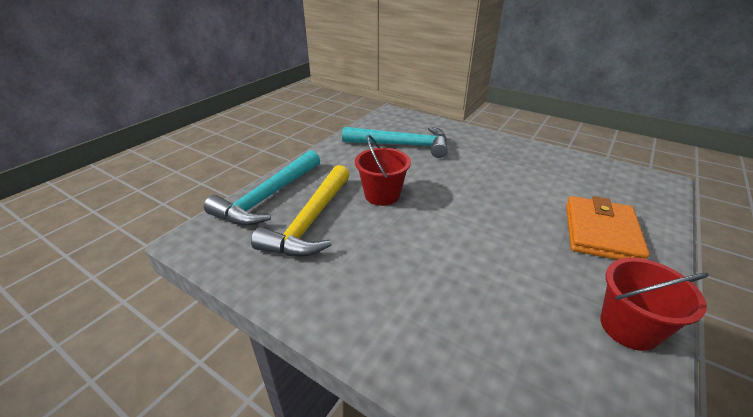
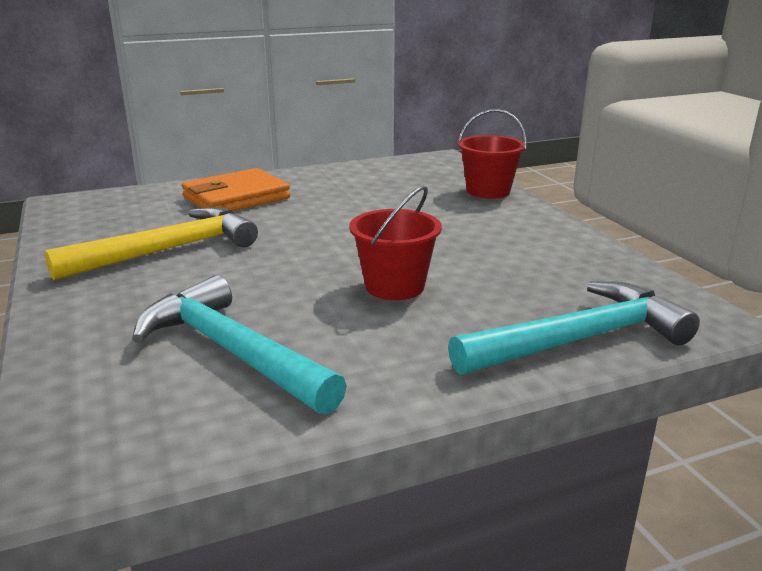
camera: 145 degrees left, 10 degrees down
(311, 221) = (525, 289): yellow hammer -> yellow hammer (167, 250)
(629, 327) = (339, 173): red bucket -> red bucket (488, 191)

